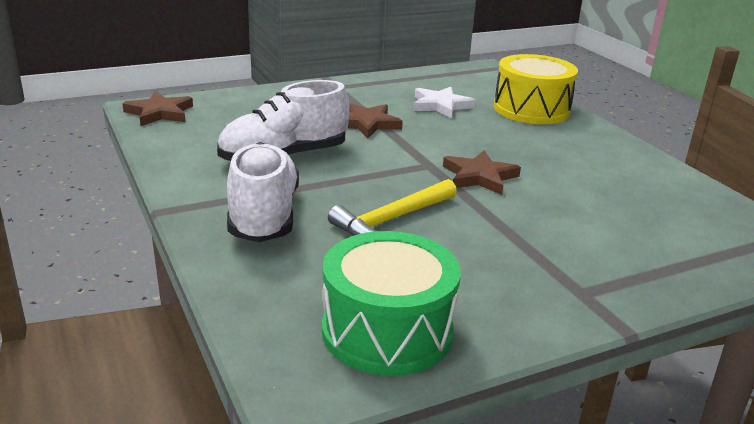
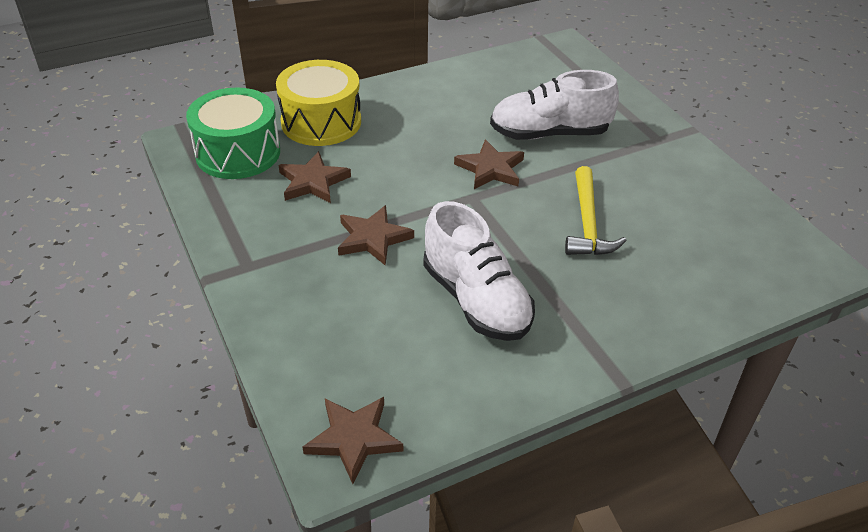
camera: 90 degrees left, 15 degrees up
(263, 216) = (608, 304): white shoe -> white shoe (549, 133)
(387, 331) = (744, 228): green drum -> green drum (238, 153)
(392, 219) = (587, 223): yellow hammer -> yellow hammer turned 45 degrees clockwise
(440, 105) = (313, 182): white star -> brown star

